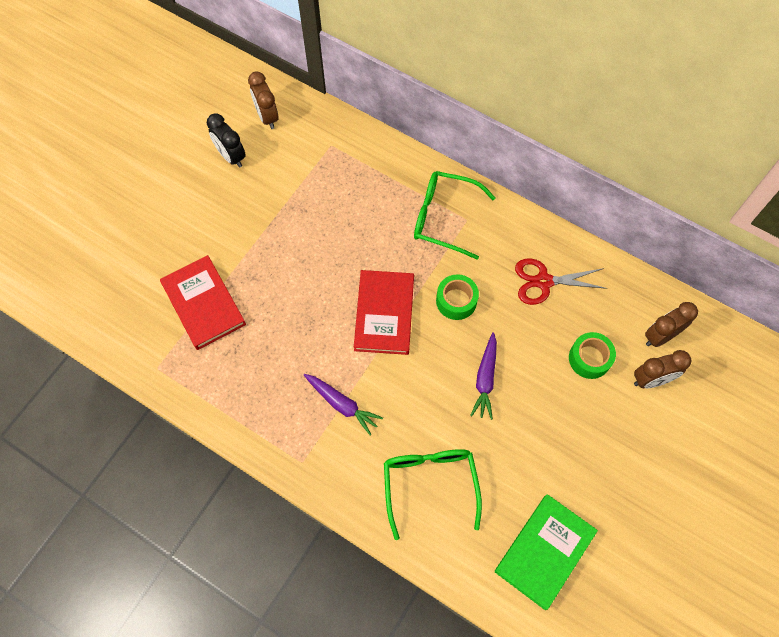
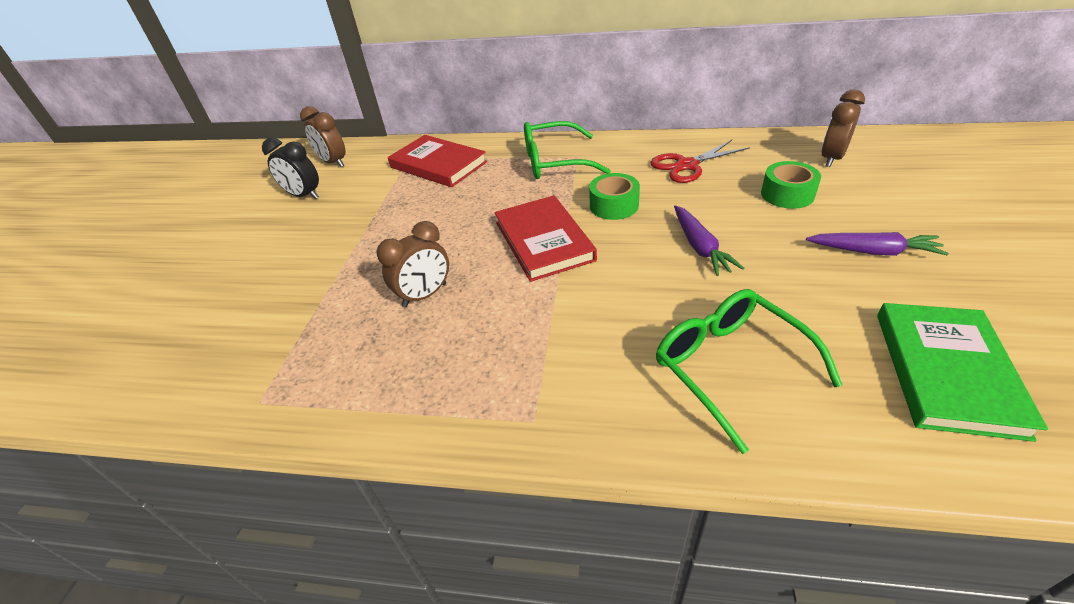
camera: 20 degrees left, 25 degrees down
(204, 304) = (310, 312): red book -> red book (438, 164)
(342, 404) = (549, 334): purple carrot -> purple carrot (873, 251)
(651, 379) = (861, 186): brown clock -> brown clock (425, 295)

